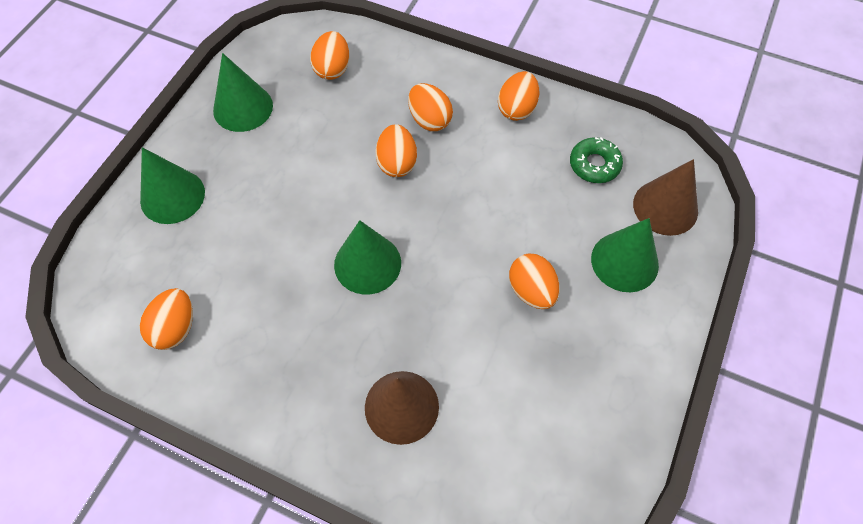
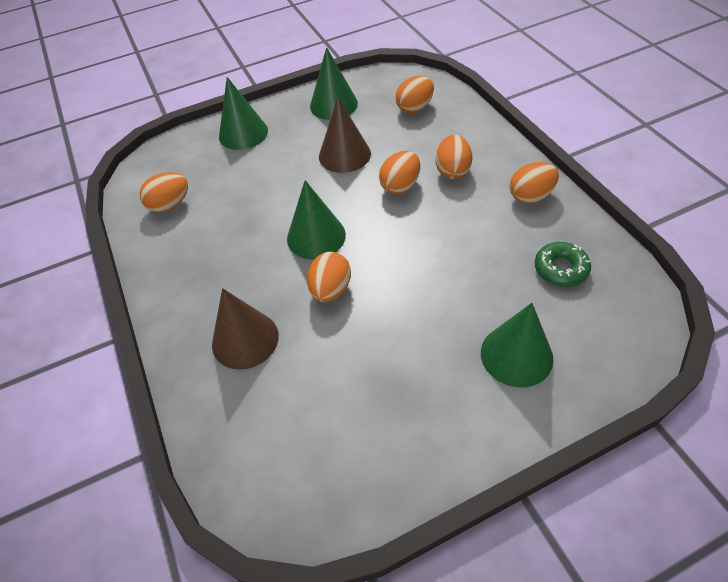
camera: 45 degrees right, 10 degrees down
(531, 291) = (415, 326): orange egg -> orange egg (331, 290)
(665, 207) = (598, 337): brown cone -> brown cone (344, 155)

